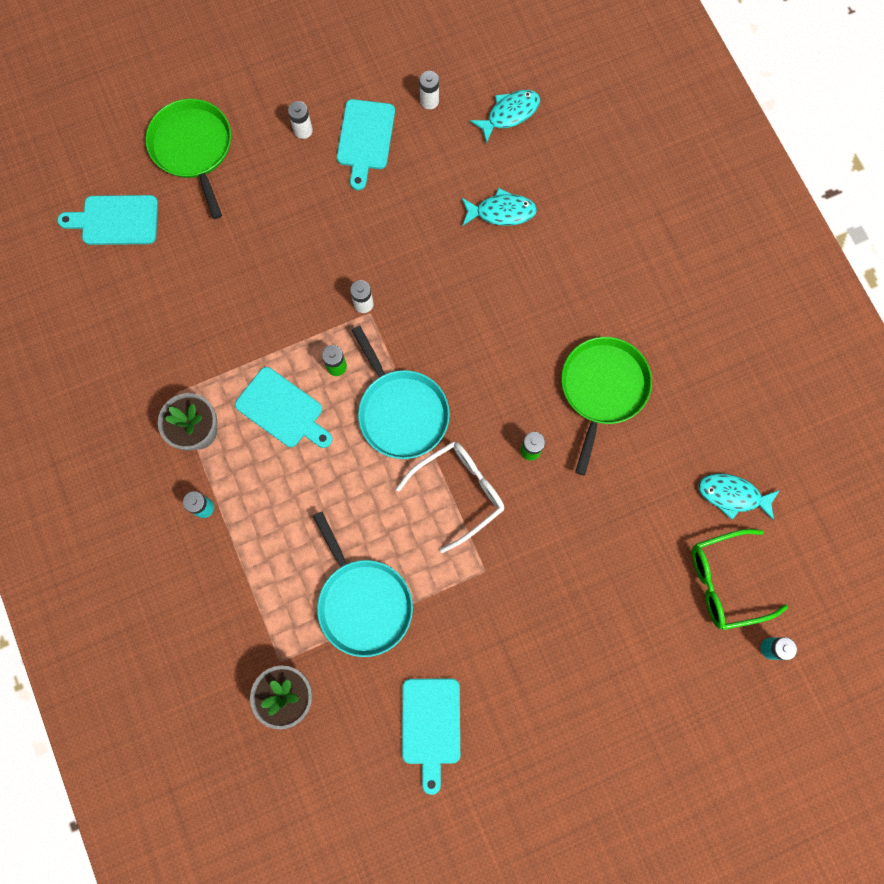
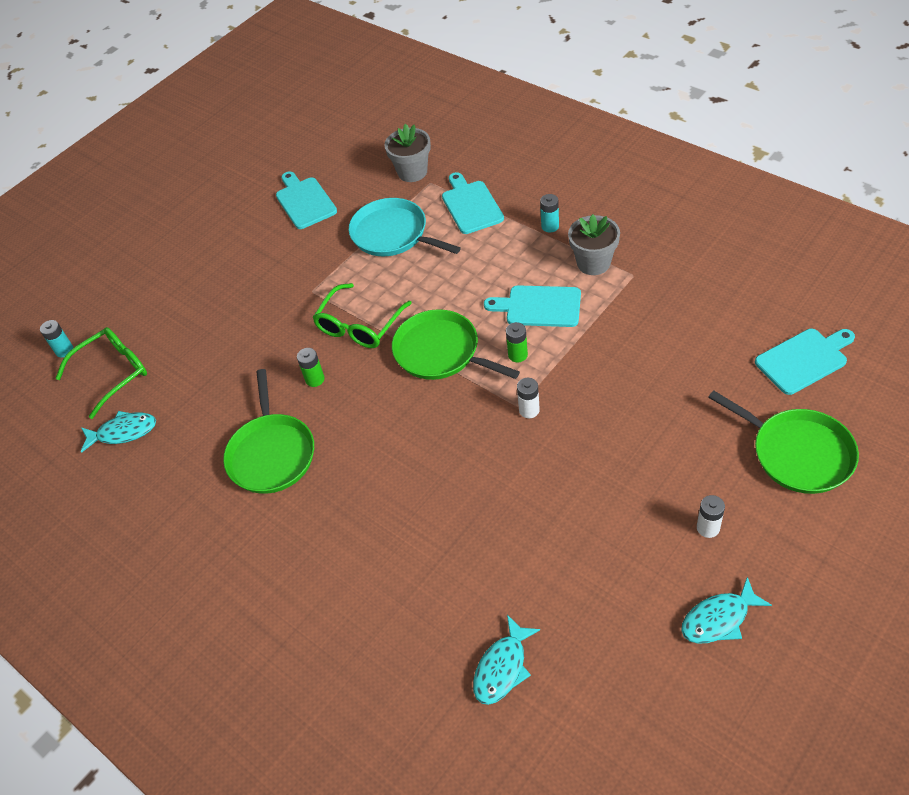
camera: 160 degrees right, 25 degrees down
(365, 139) = (638, 554): turquoise cutting board -> turquoise cutting board (471, 205)
(401, 411) = (441, 352): turquoise pan -> green pan
(429, 101) = (601, 633): white battery -> none
(459, 492) = (359, 326): white glasses -> green glasses
(501, 212) = (449, 557): turquoise fish -> turquoise fish (719, 619)

